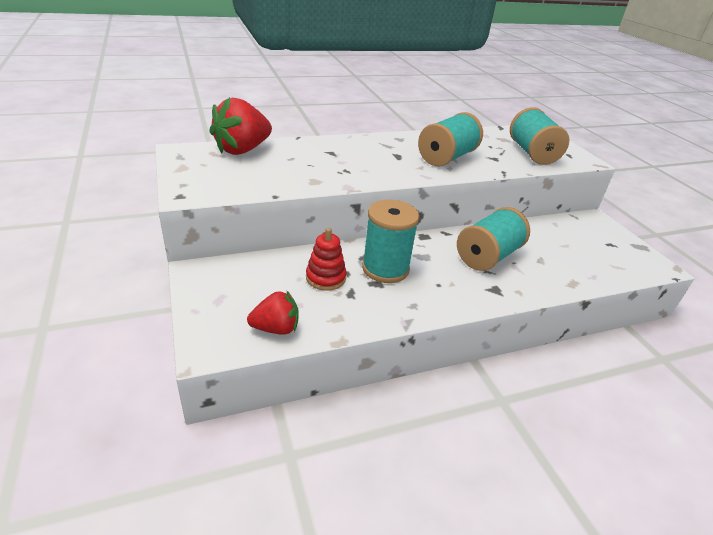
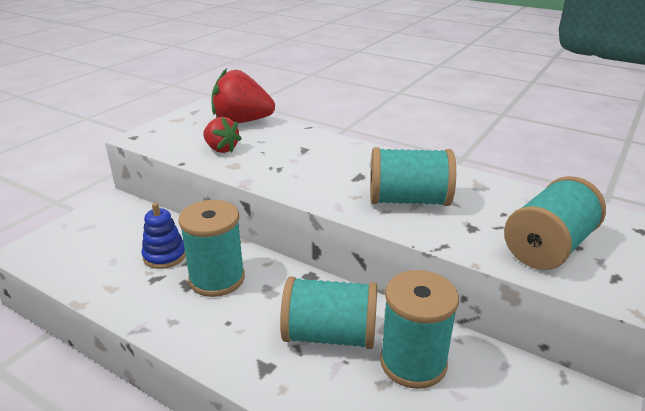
camera: 55 degrees right, 5 degrees down
(276, 328) = (70, 266): red strawberry -> red strawberry (221, 149)
(325, 278) = (164, 256): red stacking toy -> blue stacking toy
(533, 244) = (413, 362): none -> turquoise spool

